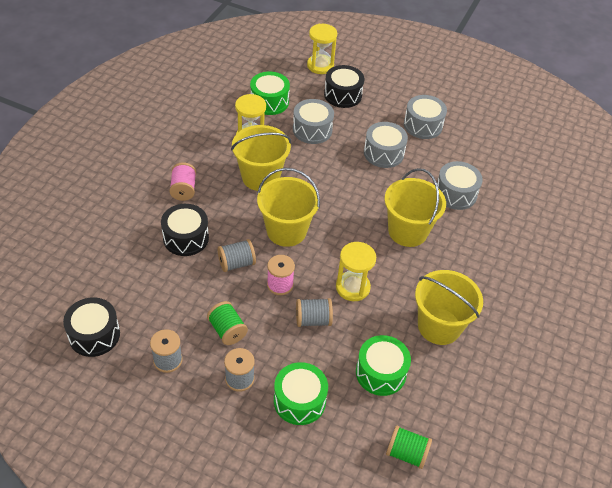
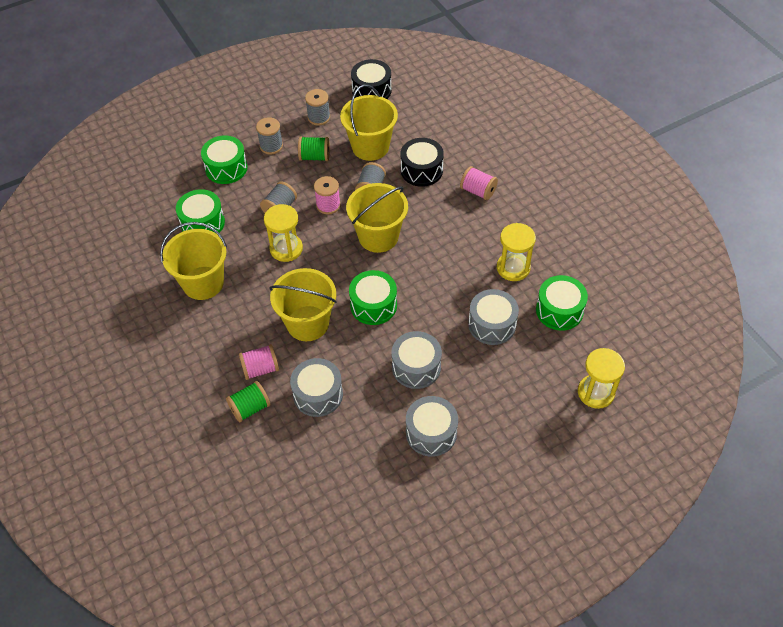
camera: 130 degrees right, 5 degrees up
(260, 177) = (455, 250): yellow bucket -> yellow bucket (370, 147)
(343, 95) = (530, 385): black drum -> none
(355, 200) = (373, 305): none -> green drum
(406, 453) = (138, 202): green spool -> green spool (250, 408)
(471, 237) = (260, 369): none -> pink spool

